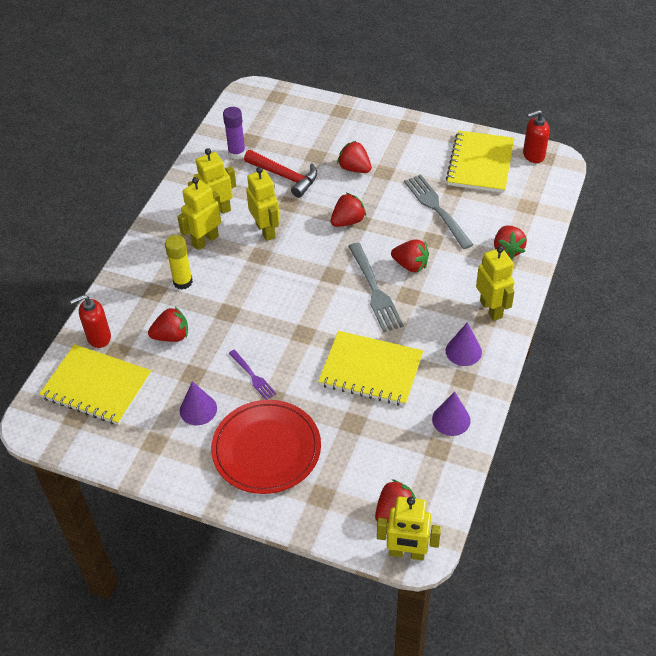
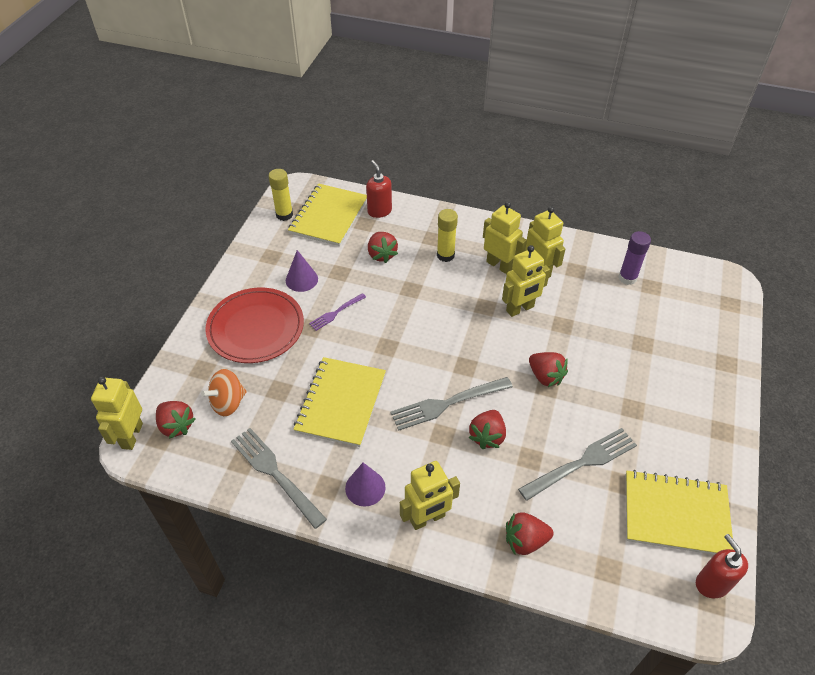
camera: 85 degrees right, 0 degrees up
(83, 432) = (284, 215): none -> yellow glue stick
(285, 176) = (602, 319): red hammer -> none
(354, 168) = (631, 380): red strawberry -> none
(367, 466) = (228, 403): none -> orange spinning top
(451, 419) = (275, 474): purple cone -> grey fork

